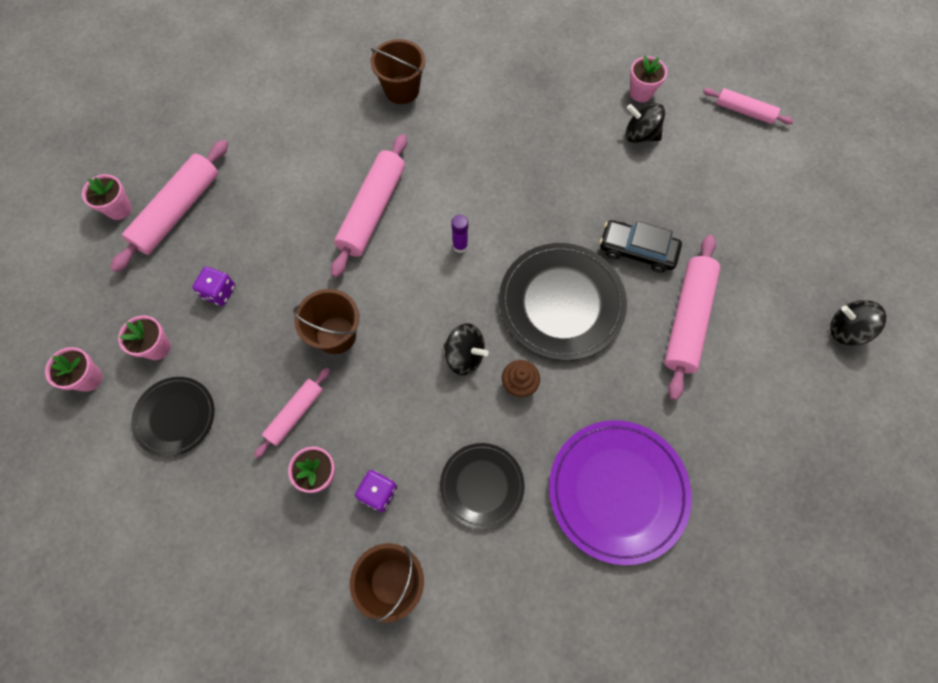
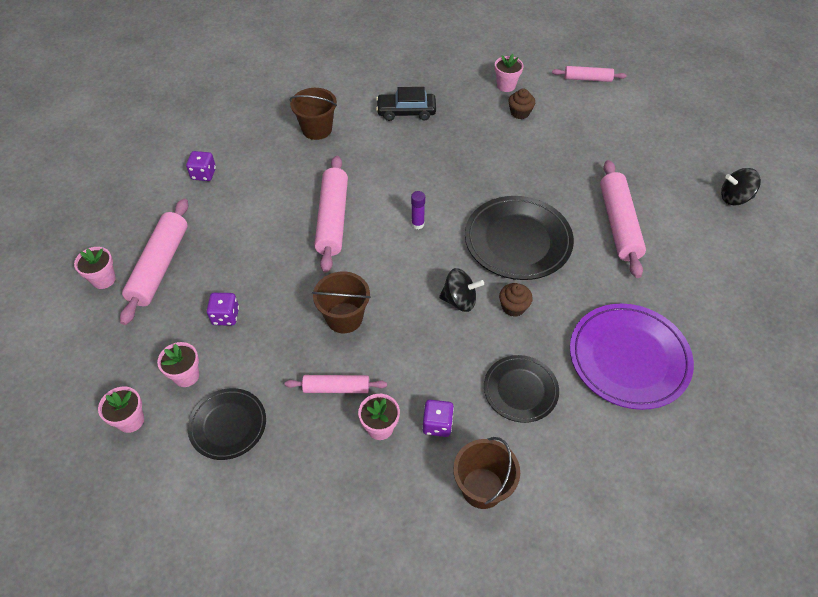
camera: 20 degrees left, 15 degrees down
(262, 112) = (203, 174): none -> purple dice
(295, 414) = (336, 388): pink rolling pin -> pink rolling pin turned 75 degrees clockwise
(637, 250) = (557, 188): black car -> black car (406, 112)
(640, 135) = (520, 113): black spinning top -> brown cupcake

